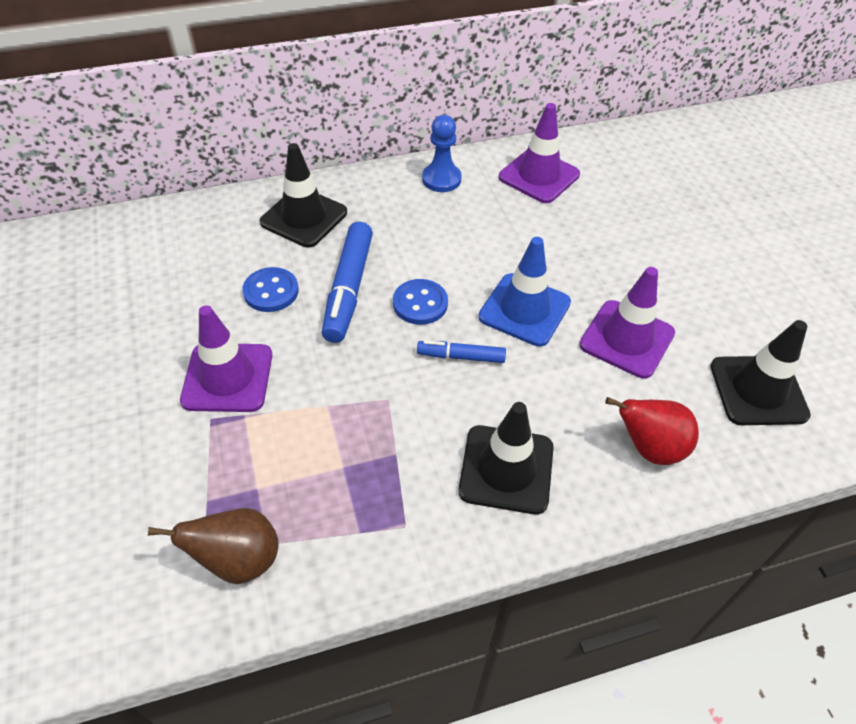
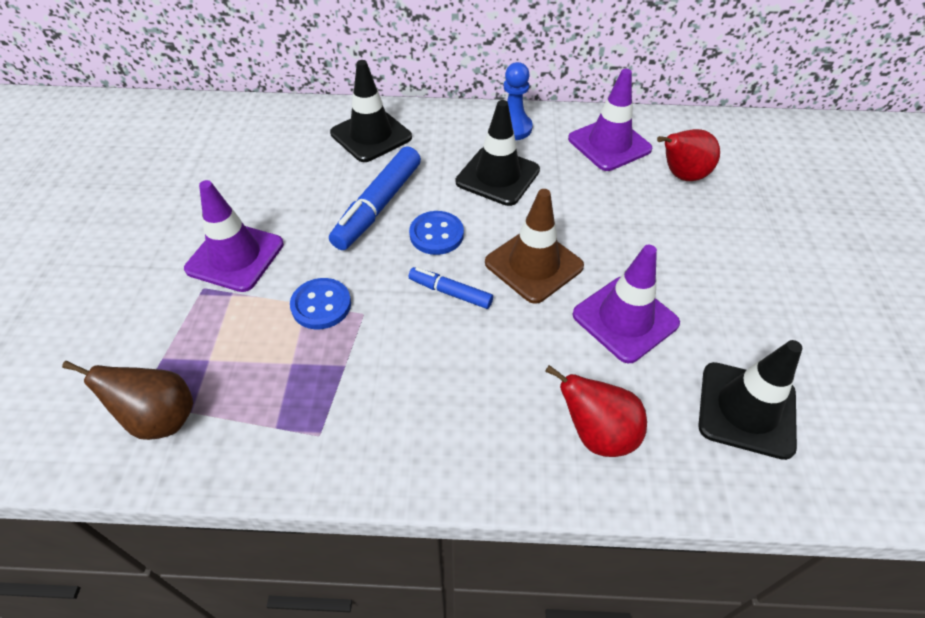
camera: 20 degrees right, 0 degrees up
(271, 291) = (310, 192): blue button -> blue button (321, 305)
(506, 469) = (441, 411): black traffic cone -> black traffic cone (497, 176)
(524, 310) = (533, 265): blue traffic cone -> brown traffic cone
(616, 193) = (681, 176): none -> red pear

